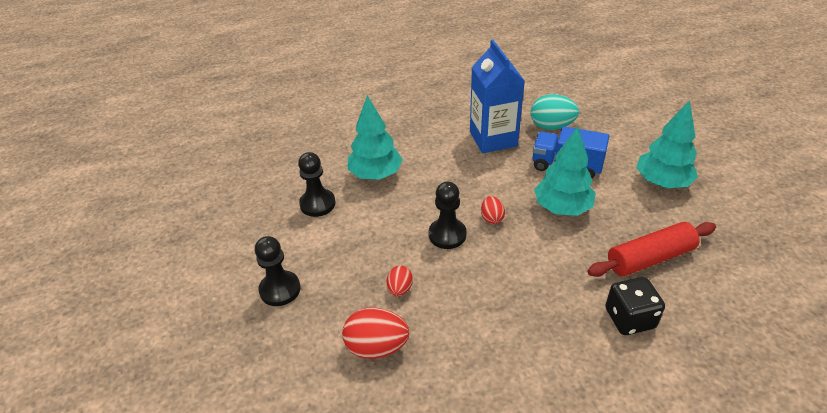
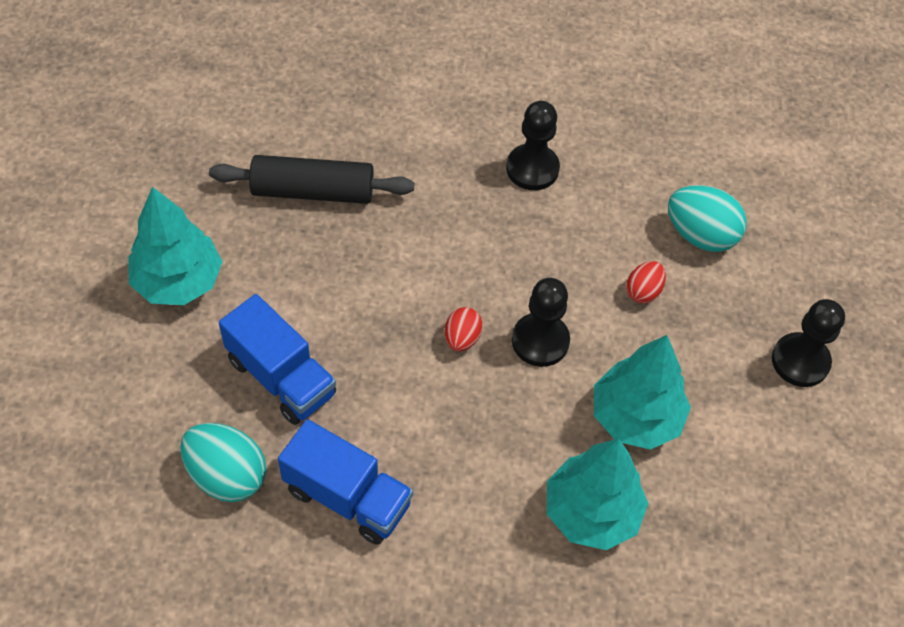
camera: 160 degrees left, 15 degrees up
(317, 204) = (709, 492): black pawn -> black pawn (532, 169)
(377, 347) = (700, 235): red egg -> turquoise egg
(493, 139) = (347, 497): blue carton -> blue truck
(562, 208) = (353, 308): turquoise tree -> turquoise tree (635, 417)
(629, 318) = (403, 142): black dice -> none
(650, 258) = (313, 191): red rolling pin -> black rolling pin

